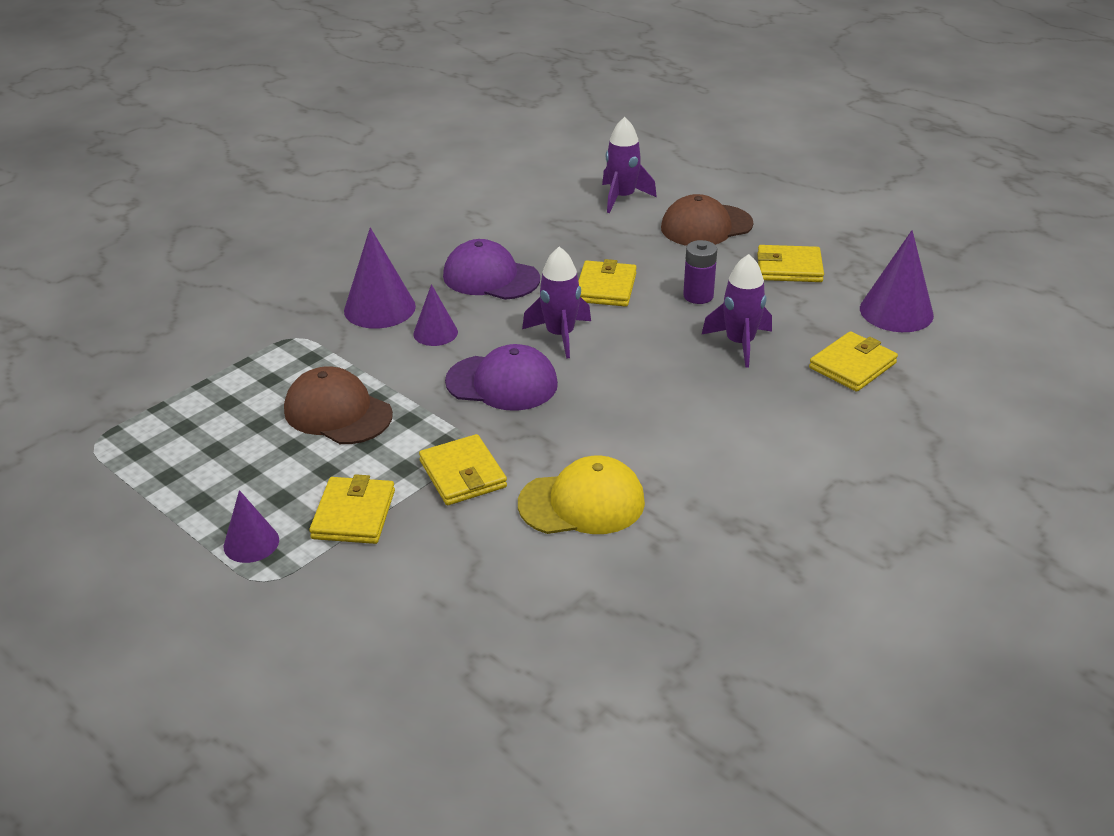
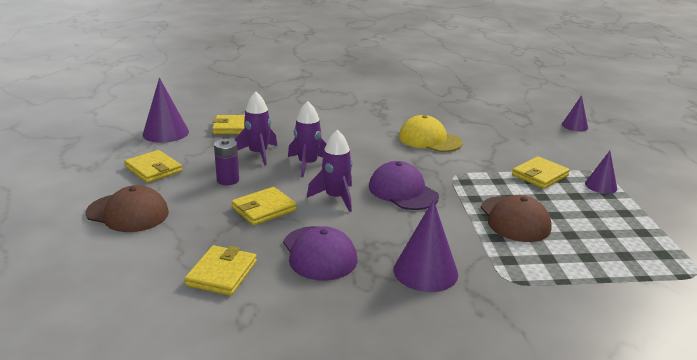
camera: 140 degrees left, 10 degrees down
(435, 333) = (406, 235): purple cone -> purple cone (574, 126)
(463, 474) = (471, 167): yellow wallet -> yellow wallet (222, 273)
(622, 197) = (118, 265): purple rocket -> purple rocket (308, 164)

